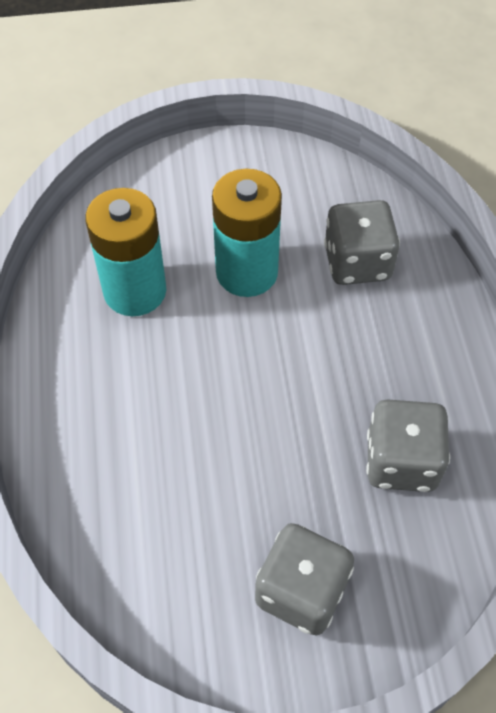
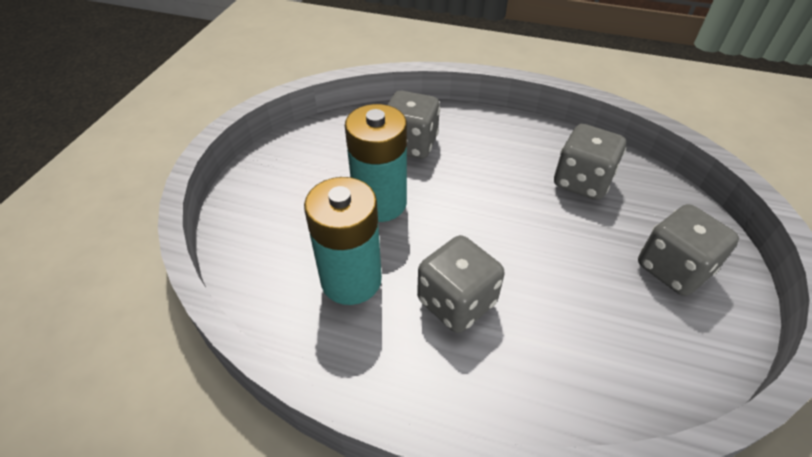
camera: 65 degrees left, 10 degrees down
(150, 386) = (456, 302): none -> grey dice

